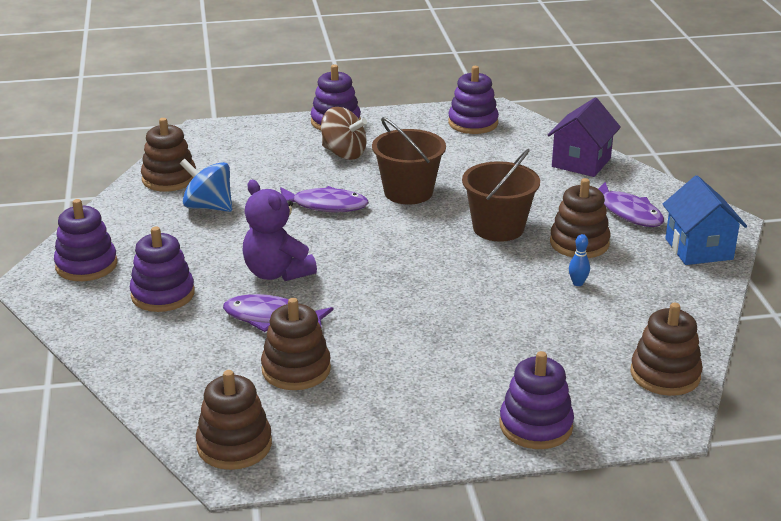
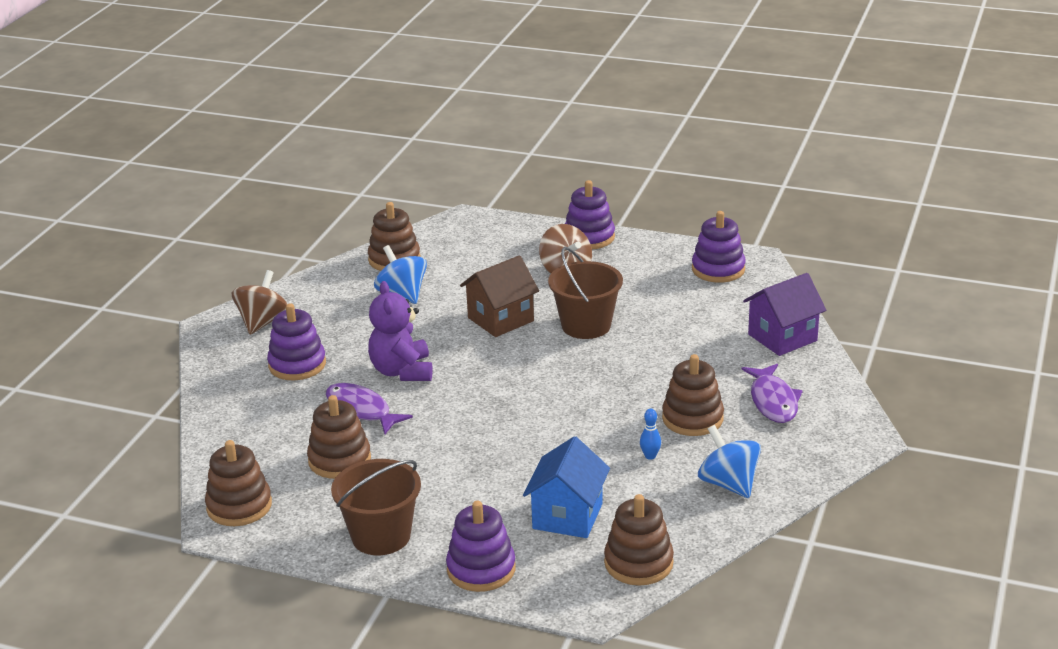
camera: 30 degrees right, 0 degrees up
(86, 265) = (263, 322): purple stacking toy -> brown spinning top
(325, 205) = (500, 319): purple fish -> brown house
(498, 228) = (632, 383): brown bucket -> brown bucket (381, 536)
(665, 287) = (728, 484): none -> blue spinning top
(698, 249) = (803, 457): blue house -> blue house (567, 516)

